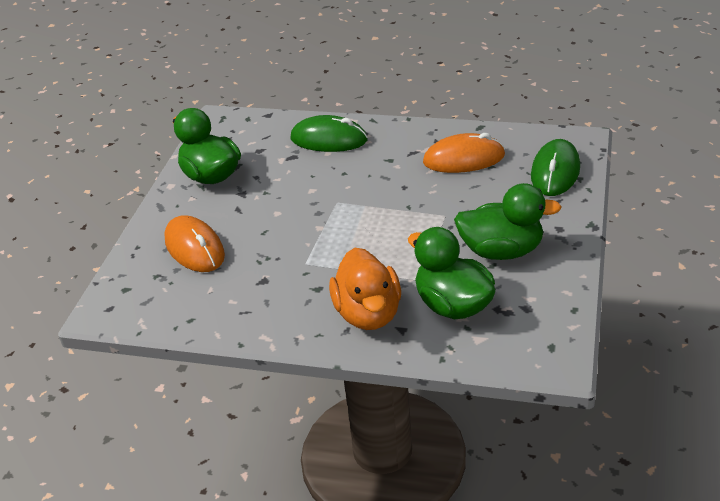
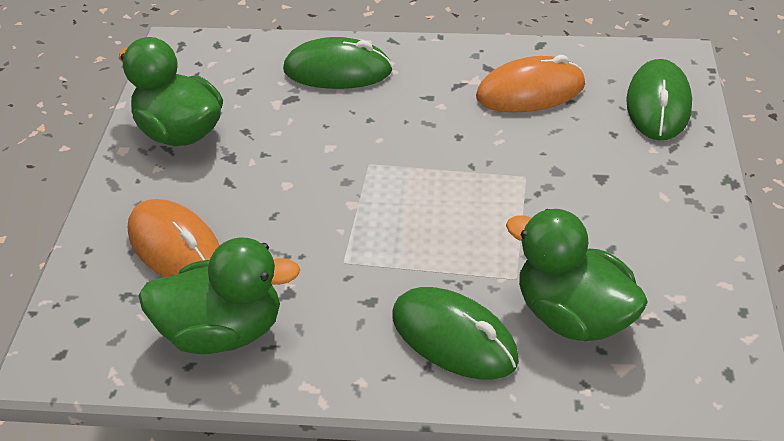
camera: 10 degrees left, 5 degrees up
(368, 314) = (454, 338): orange duck -> green mouse
(501, 251) = (618, 226): green duck -> green duck (223, 332)

